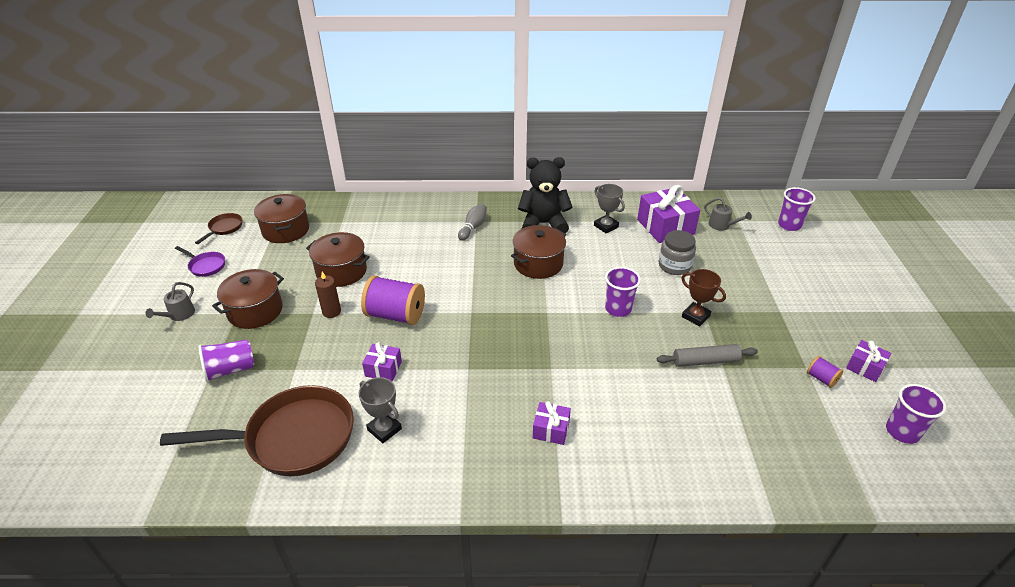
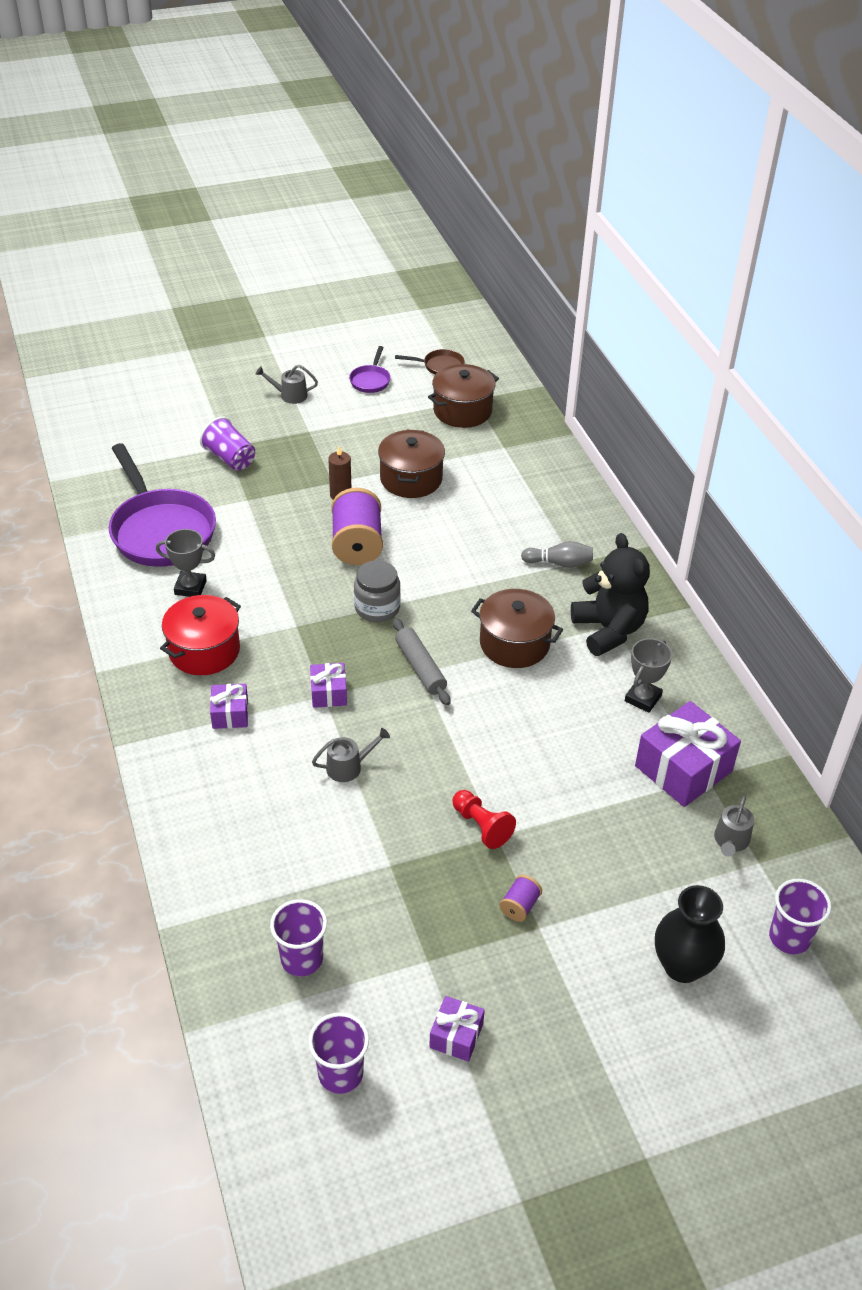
camera: 70 degrees right, 5 degrees up
(255, 311) = (317, 441): brown pot -> none
(292, 438) = (161, 530): brown pan -> purple pan
(383, 369) = (271, 561): purple gift -> purple gift (329, 693)
(384, 429) = (190, 587): grey trophy -> grey trophy turned 75 degrees clockwise
(469, 434) = (204, 650): none -> red pot
(618, 309) = (458, 740): purple cup -> purple cup (302, 959)
(627, 369) = (349, 767): none -> grey watering can
(674, 266) = (586, 790): grey jar -> grey jar (377, 608)
(695, 316) = (481, 826): brown trophy -> red pawn
(705, 361) = (395, 844): grey rolling pin -> grey rolling pin (420, 667)
(808, 265) = (682, 966): none -> black vase
(821, 378) = (411, 979): purple spool -> purple spool (519, 906)

